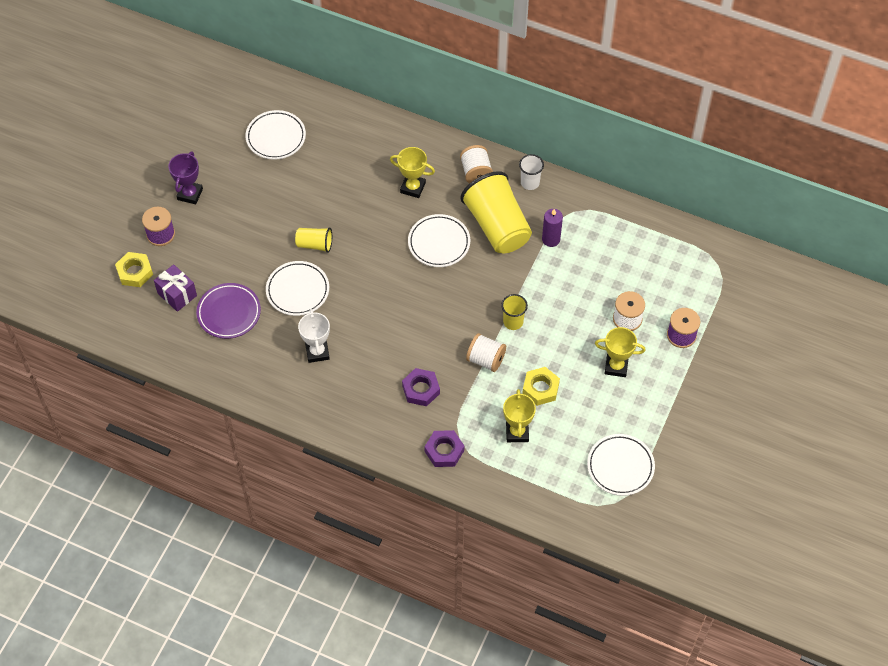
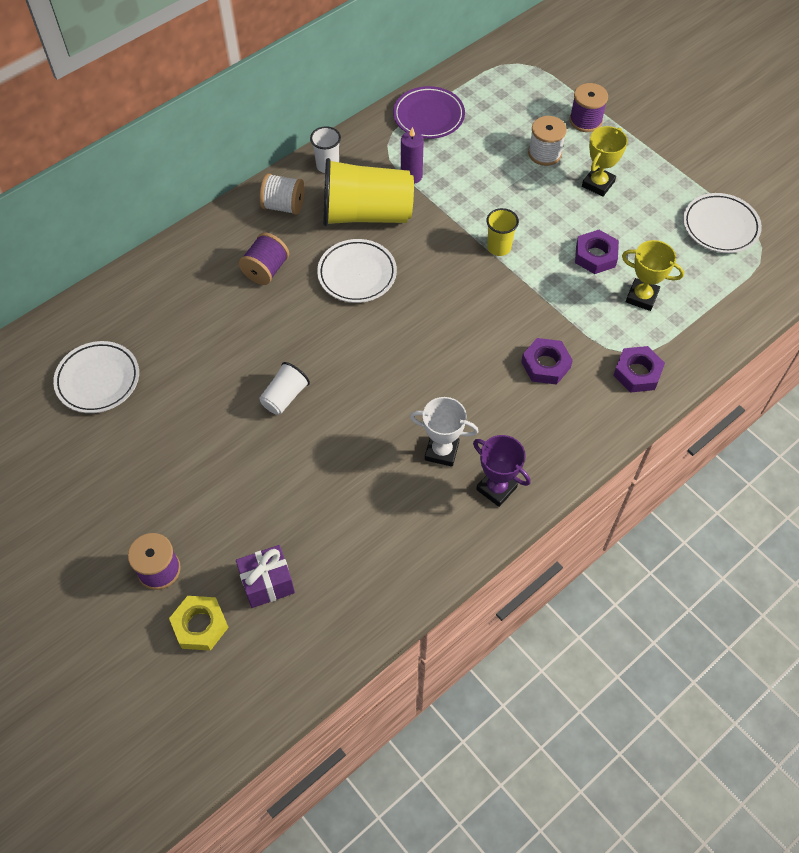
camera: 65 degrees left, 0 degrees up
(190, 194) = (118, 510): purple trophy -> purple trophy (496, 488)
(229, 313) = (331, 530): purple plate -> purple plate (428, 116)
(297, 290) = (341, 440): white plate -> none
(315, 244) = (285, 397): yellow cup -> white cup
(412, 188) = (266, 270): yellow trophy -> purple spool
(485, 359) = (535, 290): white spool -> none
(540, 388) = (595, 256): yellow nut -> purple nut

